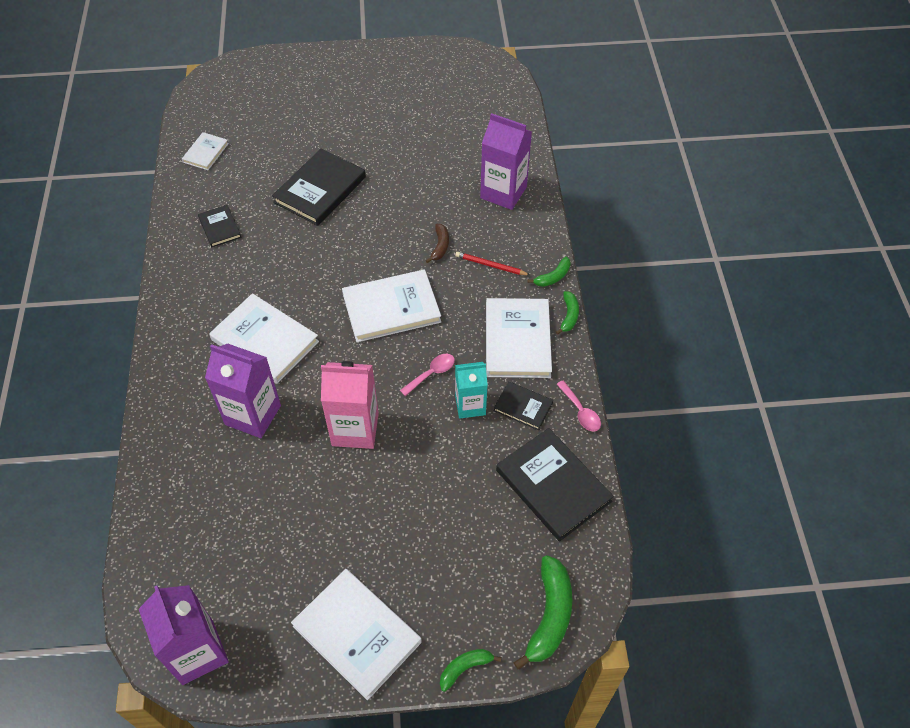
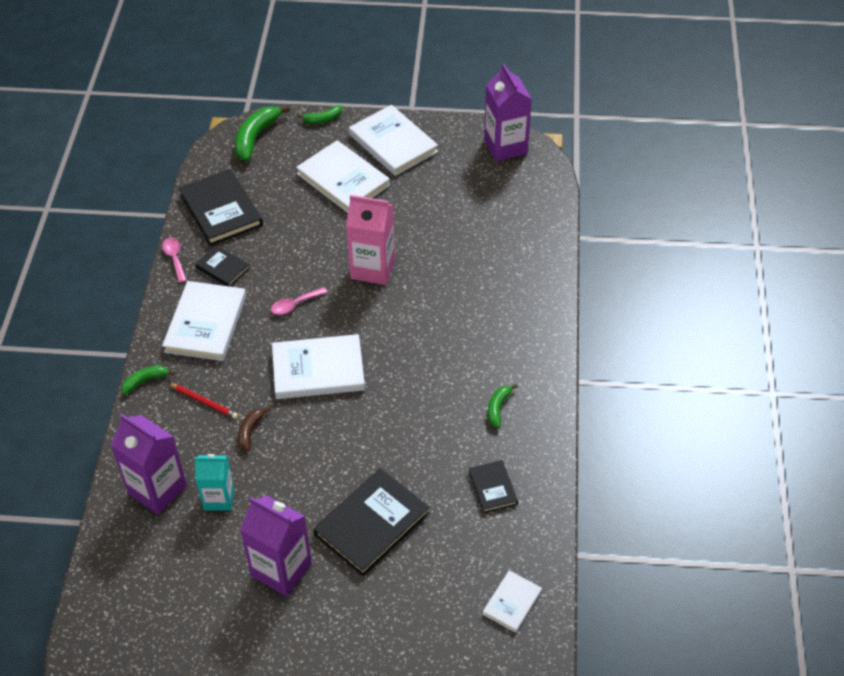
camera: 170 degrees left, 5 degrees down
(253, 415) = (461, 290): purple carton -> purple carton (281, 569)
(265, 341) = (447, 353): white book -> white book (343, 180)
(470, 405) = (268, 274): turquoise carton -> turquoise carton (219, 498)
(569, 316) = (147, 340): green banana -> green banana (498, 408)

